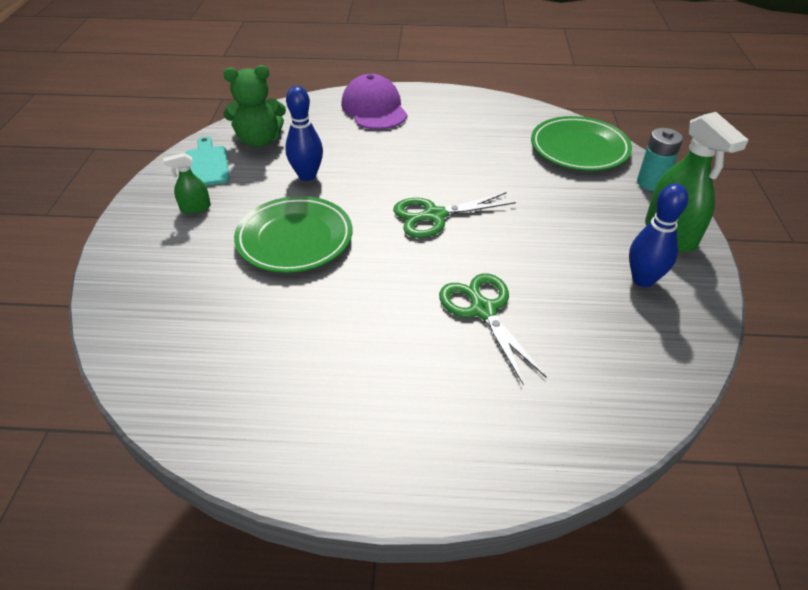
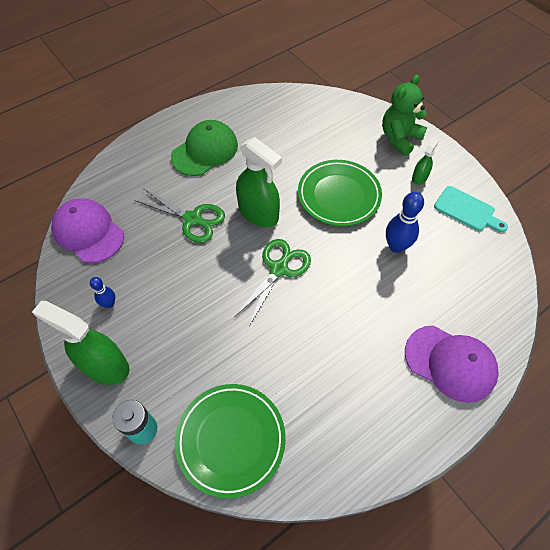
camera: 140 degrees right, 15 degrees up
(259, 140) = (473, 255): green teddy bear -> green teddy bear (399, 138)
(384, 393) = (205, 151): none -> green cap
(399, 272) = (258, 213): none -> green spray bottle
(638, 374) = (88, 232): none -> purple cap
(643, 280) = (109, 303): blue bowling pin -> blue bowling pin, size x0.58

